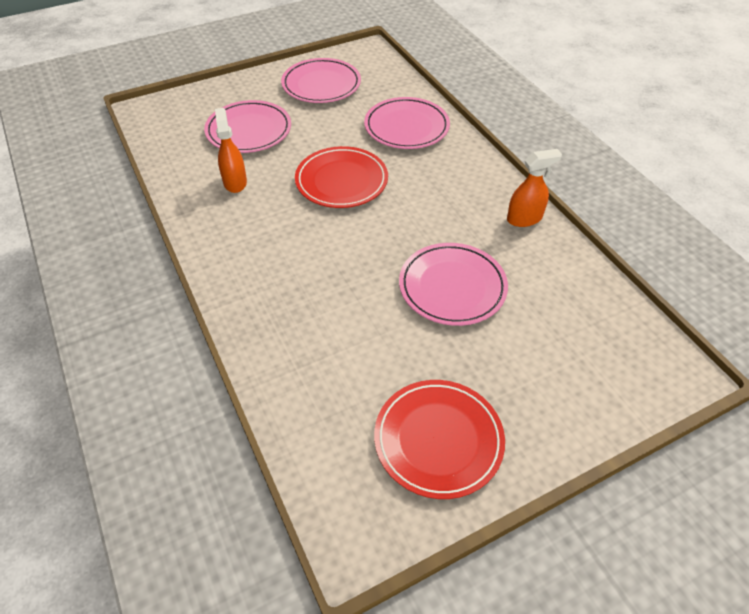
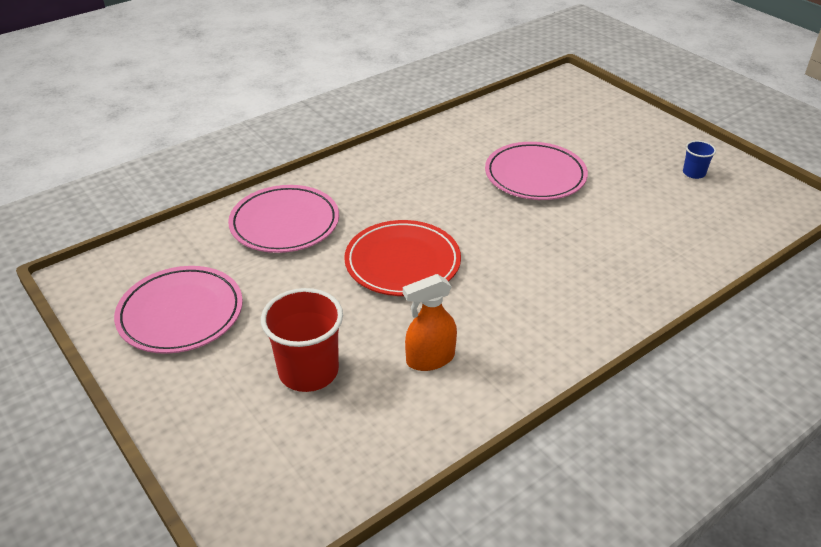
camera: 100 degrees left, 10 degrees down
(249, 131) = (308, 371): pink plate -> red cup
(438, 440) = (694, 173): red plate -> blue cup
(524, 218) = (427, 141): orange spray bottle -> none

